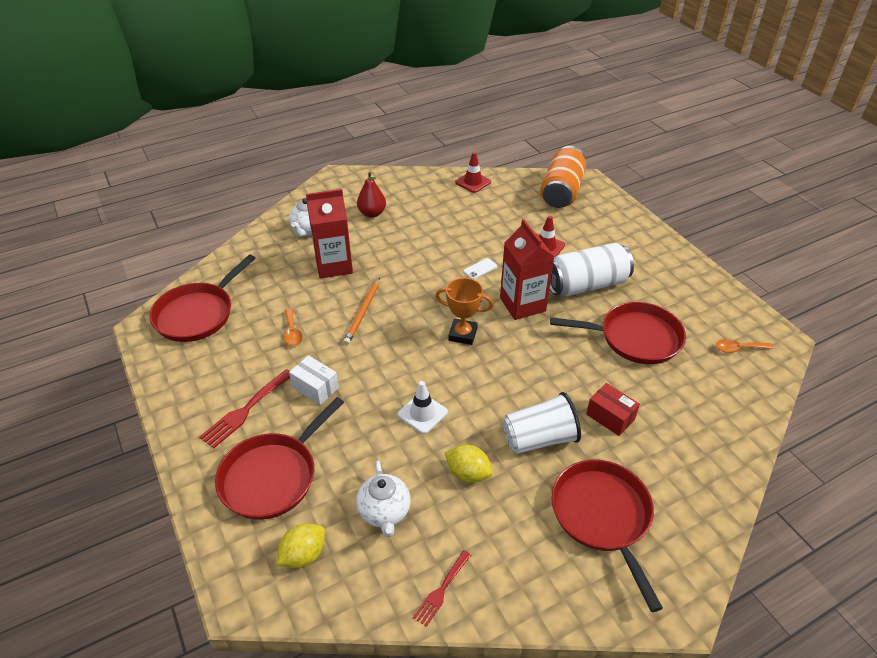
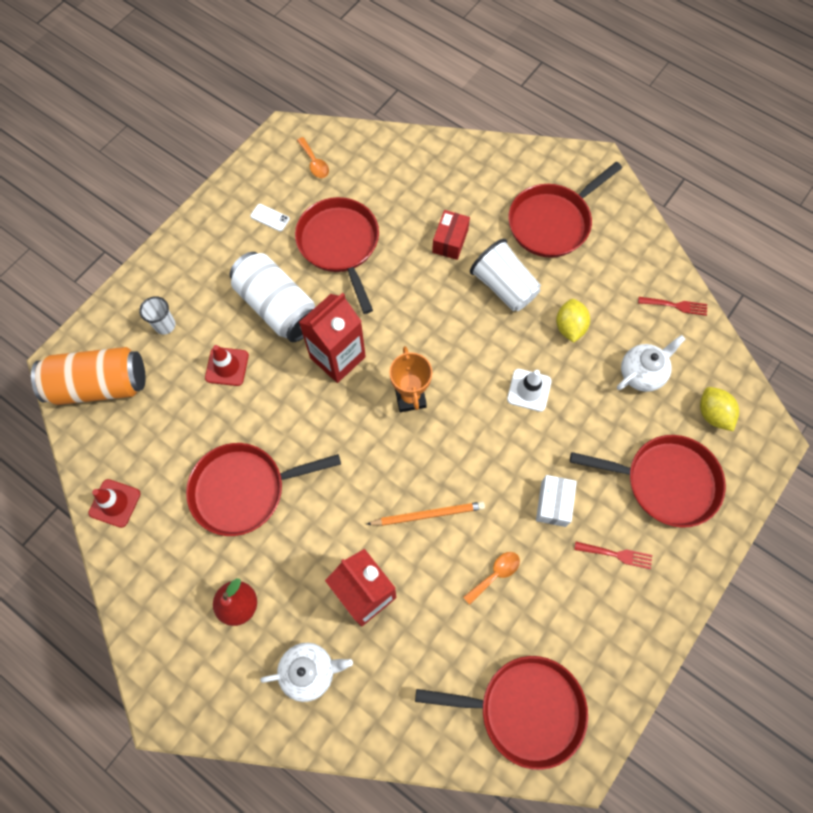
camera: 115 degrees left, 25 degrees up
(245, 410) = (616, 554): red fork -> red fork, size x0.63
(303, 555) = (712, 414): yellow lemon -> yellow lemon turned 45 degrees clockwise
(445, 232) = (243, 490): none -> red pan
(480, 269) = (297, 421): white phone -> white phone (270, 218)
(596, 227) = (165, 325): none -> white cup

